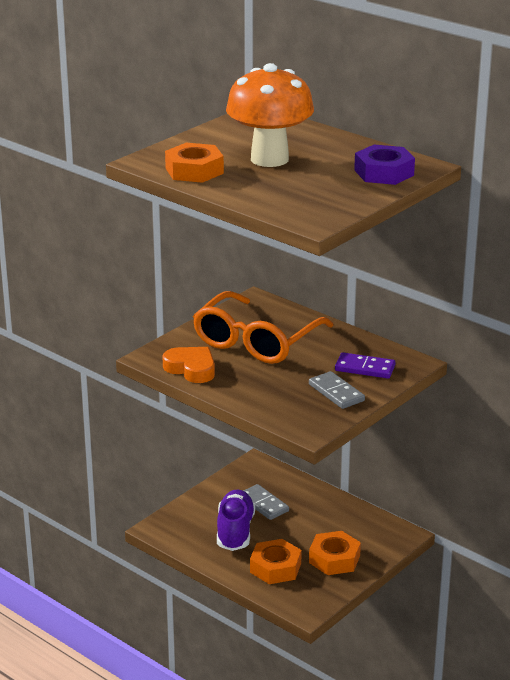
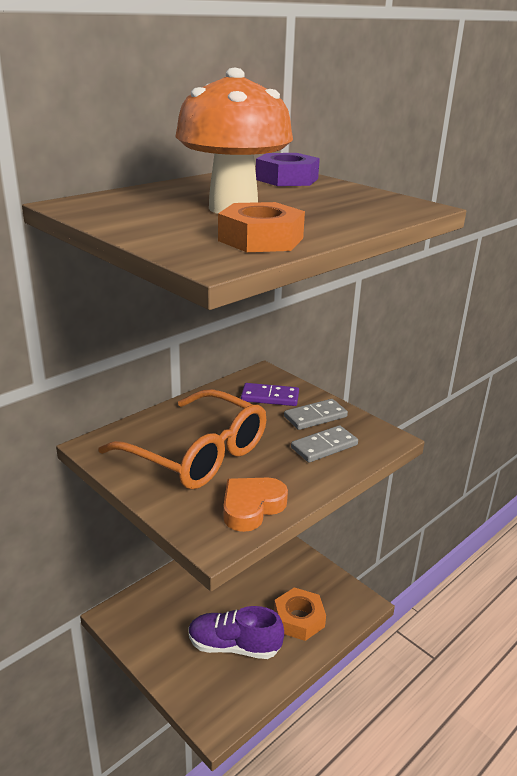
camera: 85 degrees left, 0 degrees up
(263, 504) = (190, 616): grey domino -> grey domino (324, 446)
(334, 559) = (289, 574): orange nut -> none
(365, 368) = (270, 397): purple domino -> purple domino turned 75 degrees clockwise

